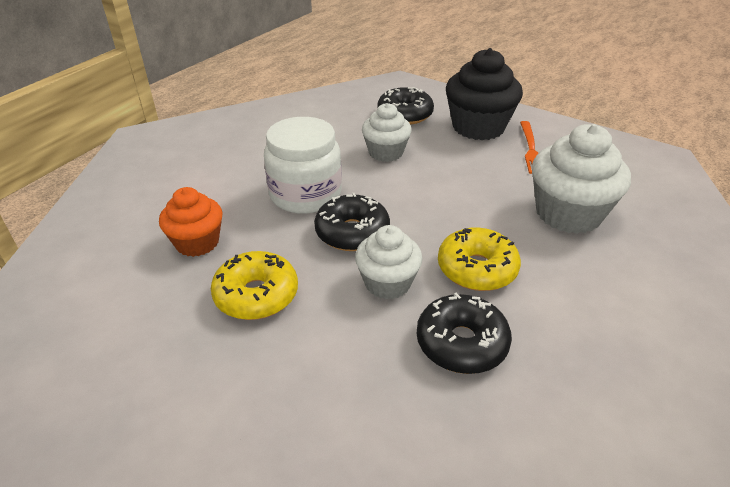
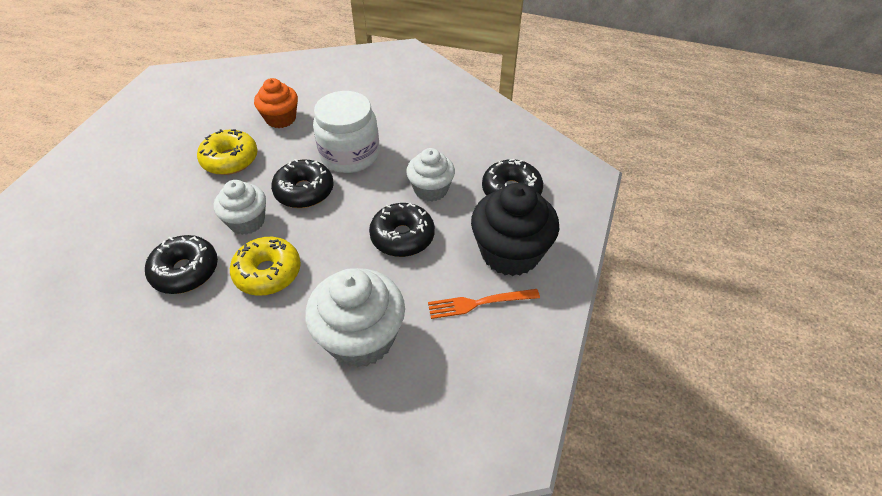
camera: 75 degrees right, 10 degrees up
(445, 176) = (402, 237): none -> black donut

